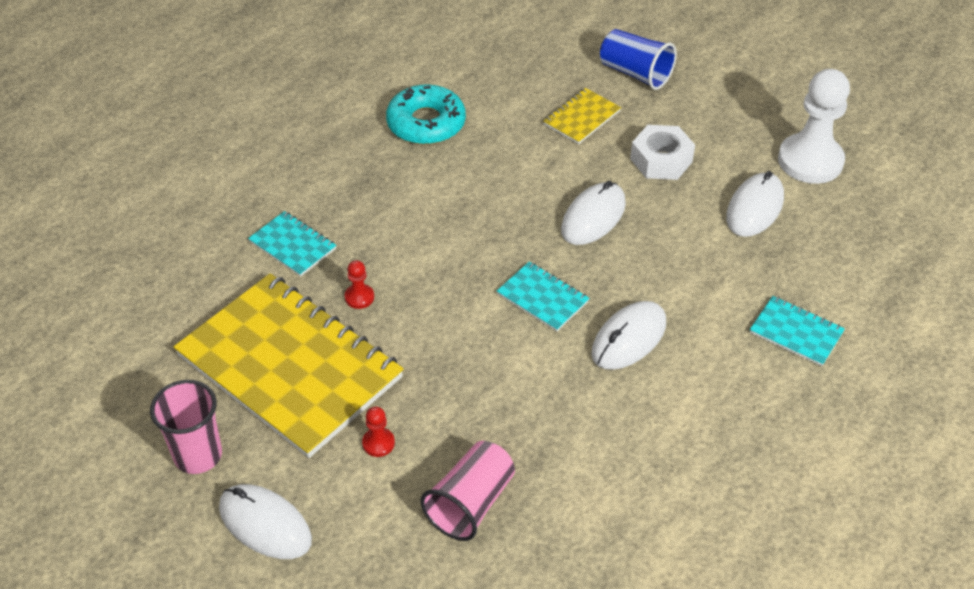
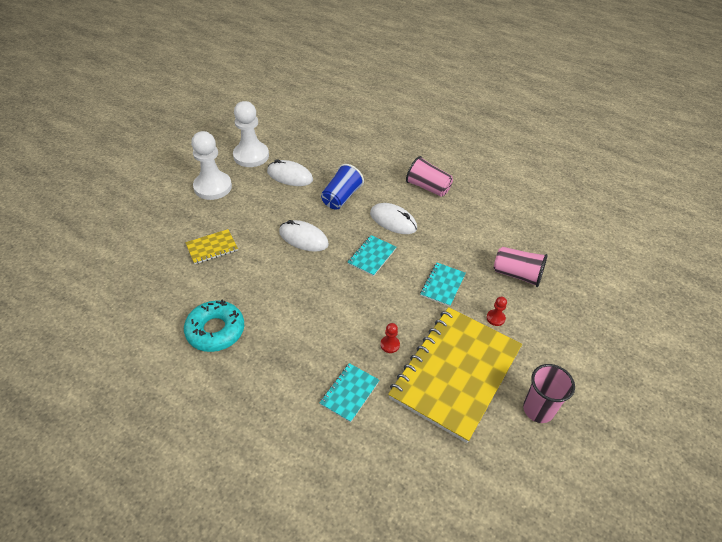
camera: 100 degrees left, 0 degrees up
(265, 524) = (568, 362): white mouse -> none
(581, 118) = (212, 248): yellow notebook -> yellow notebook turned 60 degrees counterclockwise
(635, 73) = (168, 224): blue cup -> blue cup (341, 197)
(661, 160) = (252, 211): white nut -> none
(722, 116) = (213, 187): none -> white pawn
(726, 408) = (428, 187): none -> pink cup
(796, 332) = (375, 165): turquoise notebook -> turquoise notebook (442, 285)

